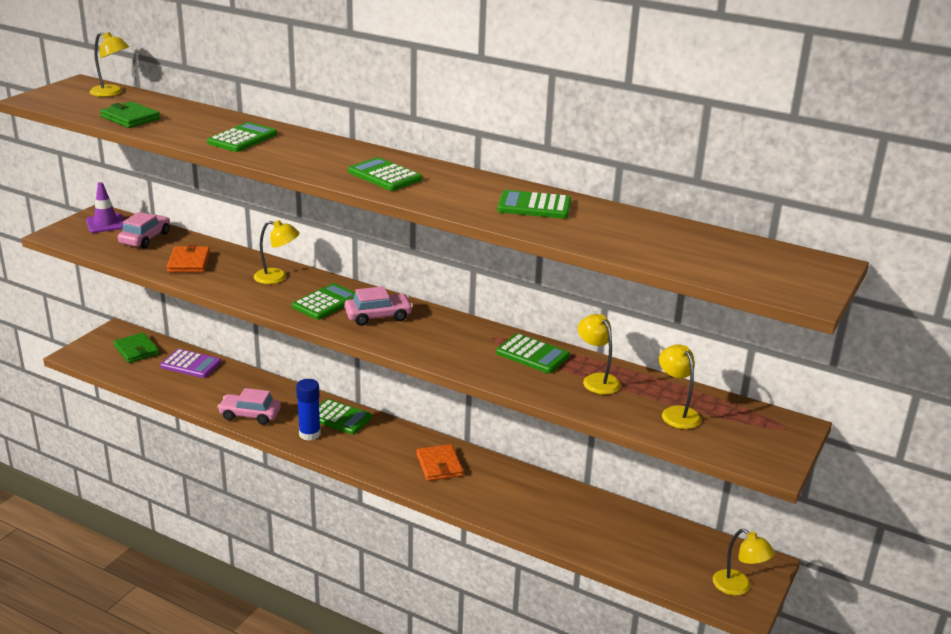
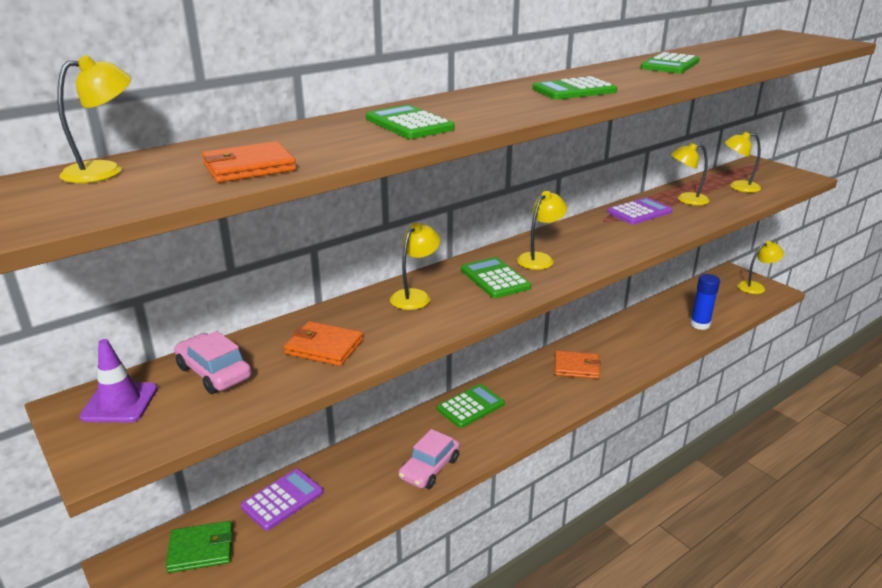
camera: 65 degrees left, 0 degrees up
(130, 118) = (249, 167): green wallet -> orange wallet
(309, 434) = (490, 432): blue glue stick -> blue glue stick (700, 324)
(378, 316) = (539, 258): pink car -> yellow lamp
(532, 355) = (639, 212): green calculator -> purple calculator

